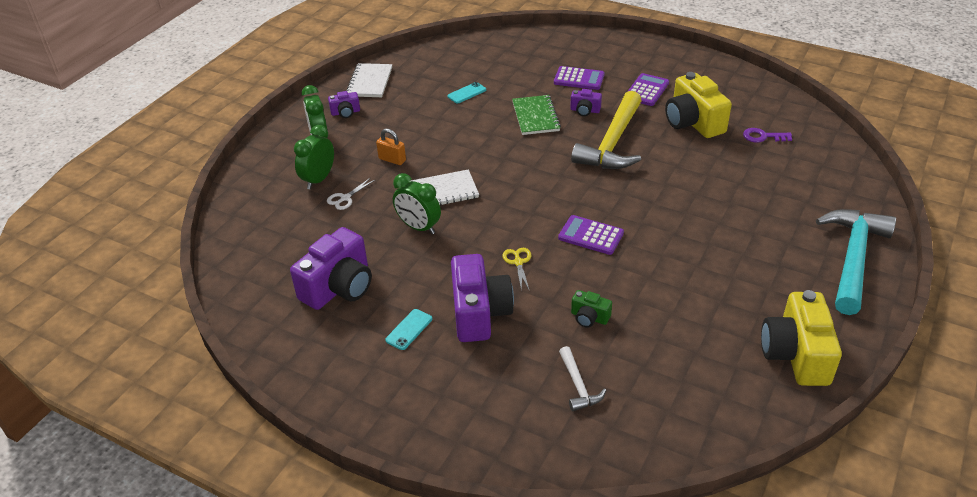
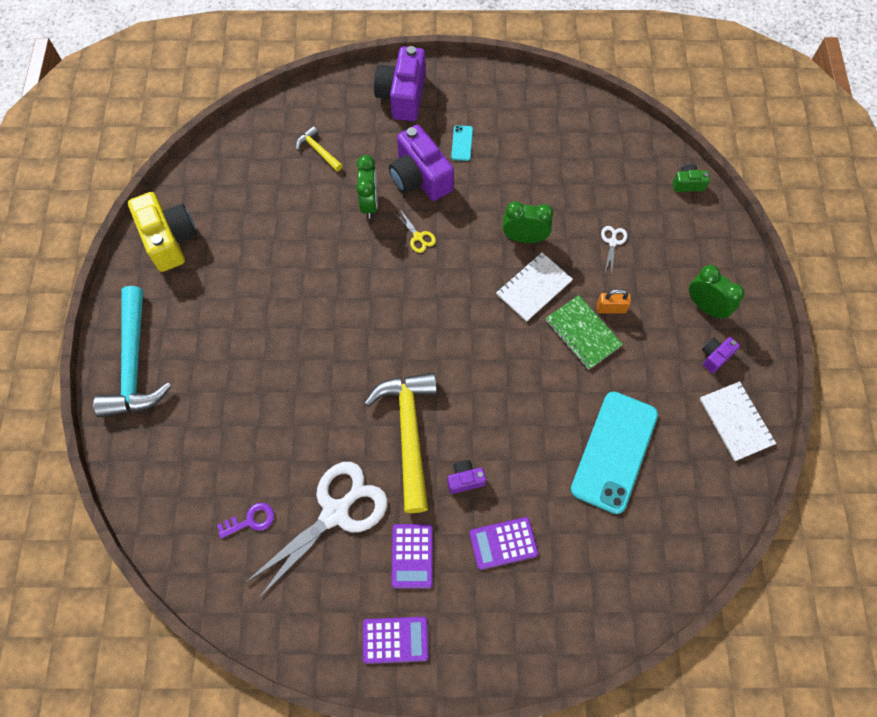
camera: 150 degrees right, 25 degrees up
(318, 179) = (656, 253): green clock -> green clock (369, 203)
(339, 287) = (541, 155): purple camera -> purple camera (402, 96)
(467, 93) = (614, 451): turquoise phone -> turquoise phone, size x2.46
(535, 116) = (513, 443): green notebook -> green notebook (583, 333)
(578, 385) = (318, 150): white hammer -> yellow hammer
(589, 317) = (335, 208): green camera -> green camera (687, 184)
(590, 236) = (372, 292): purple calculator -> purple calculator (395, 640)
(693, 122) = (336, 513): yellow camera -> white scissors

